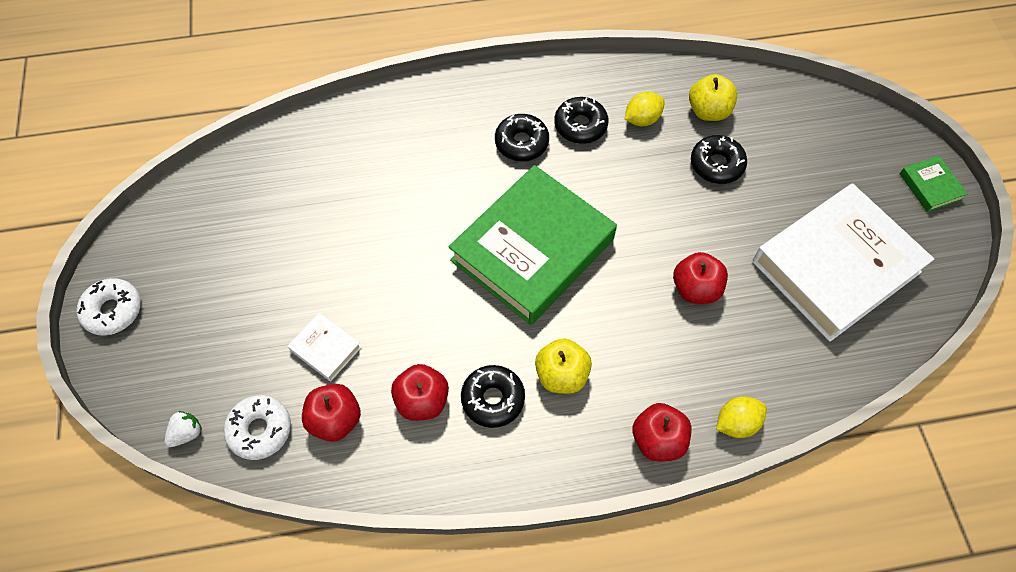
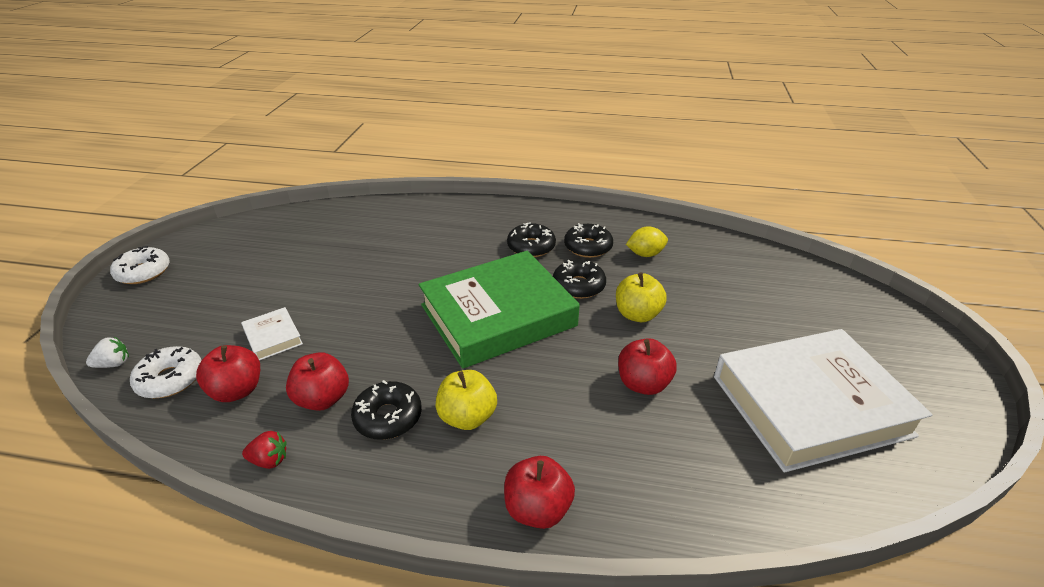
camera: 20 degrees right, 25 degrees down
(416, 476) = (269, 460): none -> red strawberry
(708, 111) = (710, 261): yellow apple -> yellow apple (637, 314)
(716, 164) = (704, 297): black donut -> black donut (578, 286)
(736, 423) = (639, 521): yellow lemon -> none
(930, 186) = (940, 365): green book -> none

